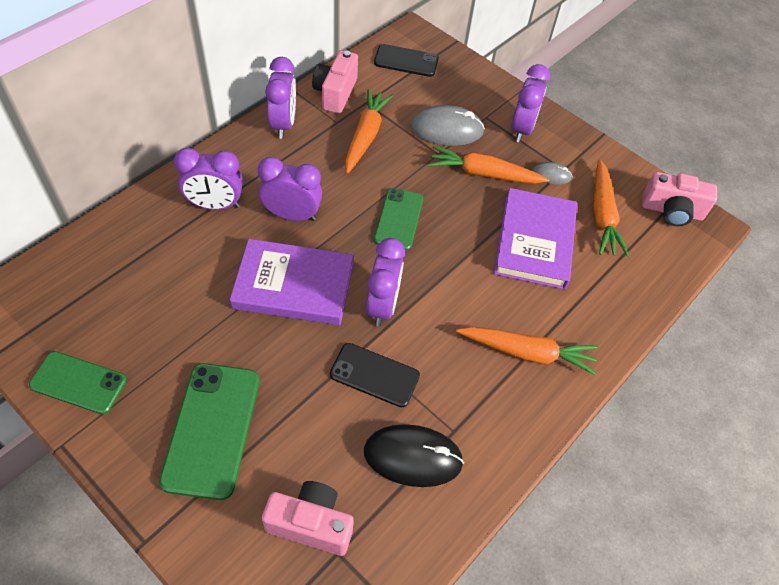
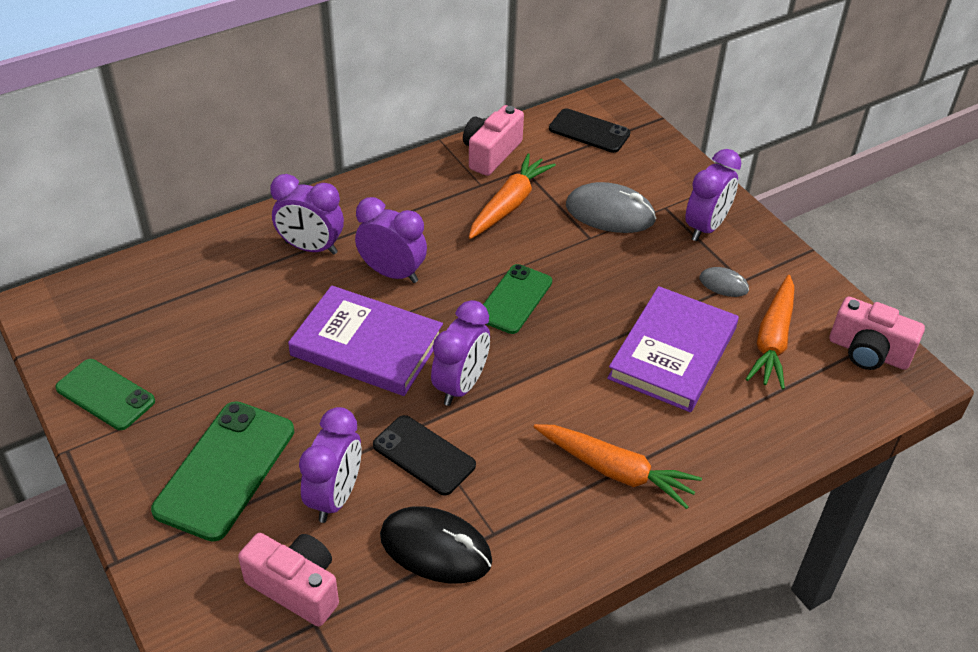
camera: 20 degrees right, 10 degrees down
(283, 124) = (418, 177): purple clock -> purple clock (335, 497)
(483, 174) = (637, 268): orange carrot -> none

